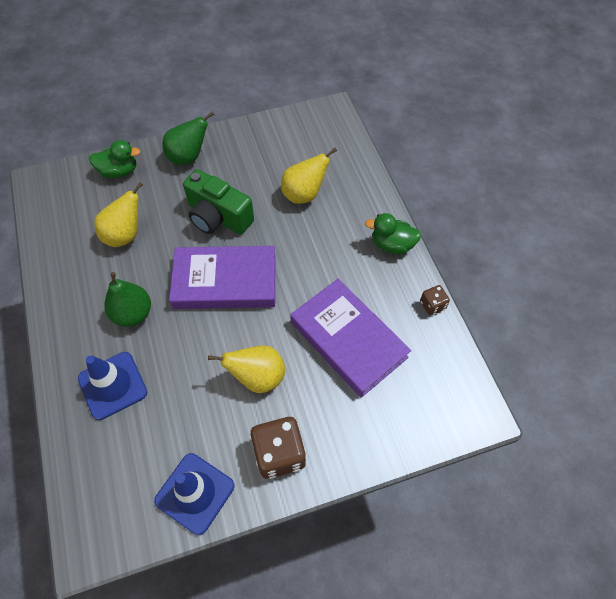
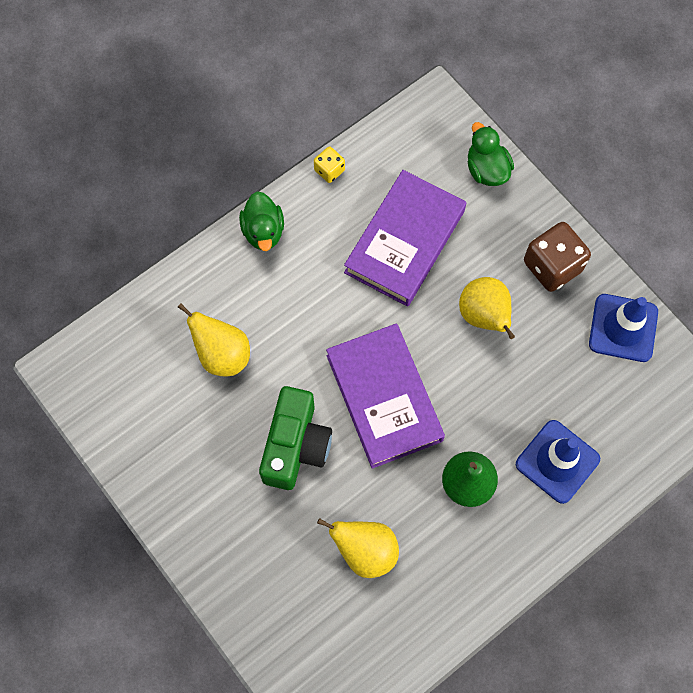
camera: 110 degrees left, 10 degrees up
(119, 171) = (267, 615): green duck -> green duck (486, 170)
(188, 157) = (209, 530): green pear -> none
(432, 305) = (329, 170): brown dice -> yellow dice

